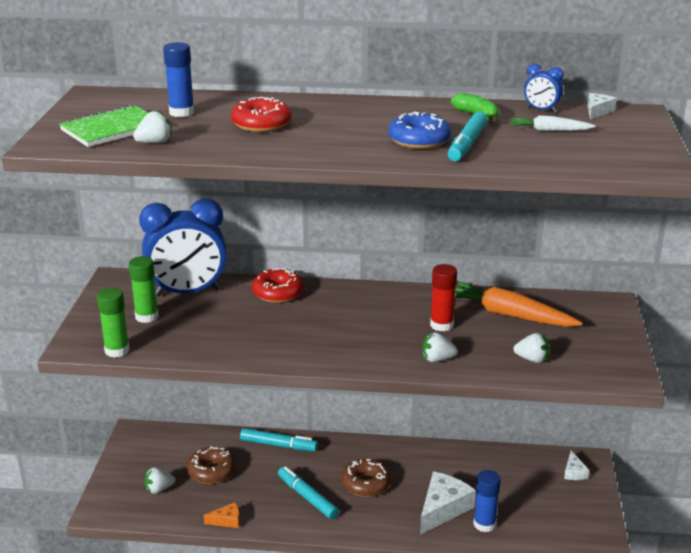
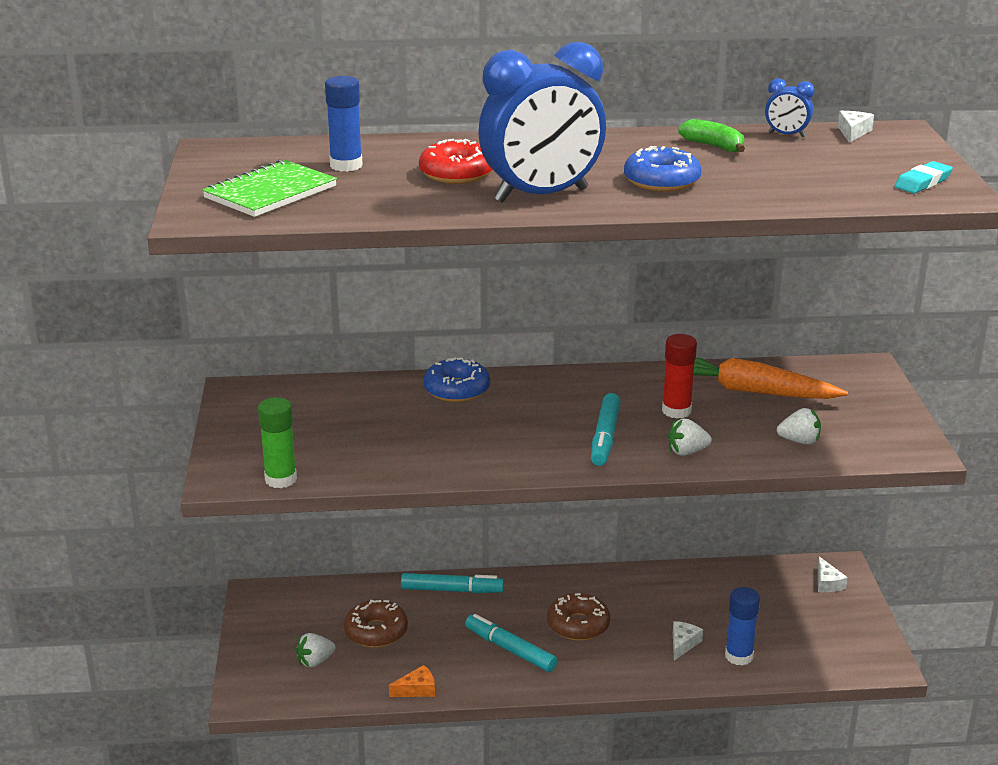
camera: 10 degrees left, 0 degrees up
(146, 316) = (300, 434): green glue stick -> none
(154, 142) = (336, 206): white strawberry -> none
(187, 292) = (340, 399): blue clock -> blue clock (541, 196)
(277, 293) = (457, 390): red donut -> blue donut
(443, 509) = (683, 644): white cheese -> white cheese, size x0.51
(467, 144) = (721, 182): turquoise marker -> turquoise marker (605, 437)
(549, 130) = (808, 159): white carrot -> none
(635, 155) = (922, 182): none -> turquoise eraser

